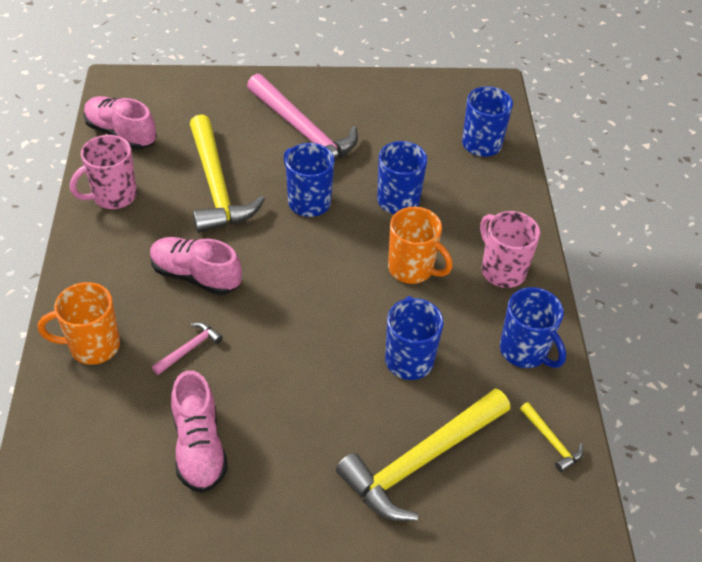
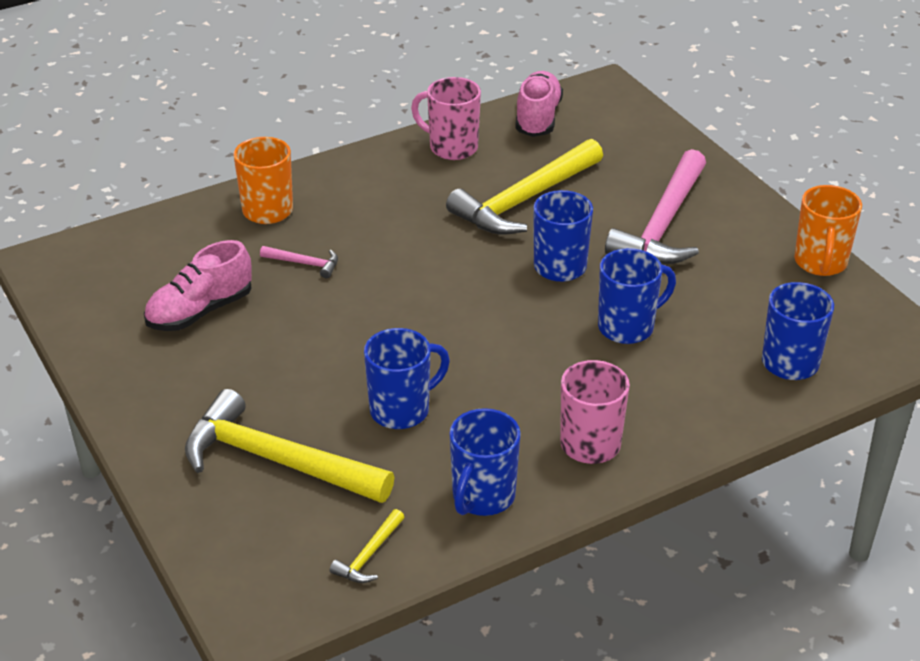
camera: 65 degrees right, 10 degrees down
(196, 276) = (395, 233): pink shoe -> none
(412, 269) = (531, 371): orange mug -> orange mug (820, 263)

